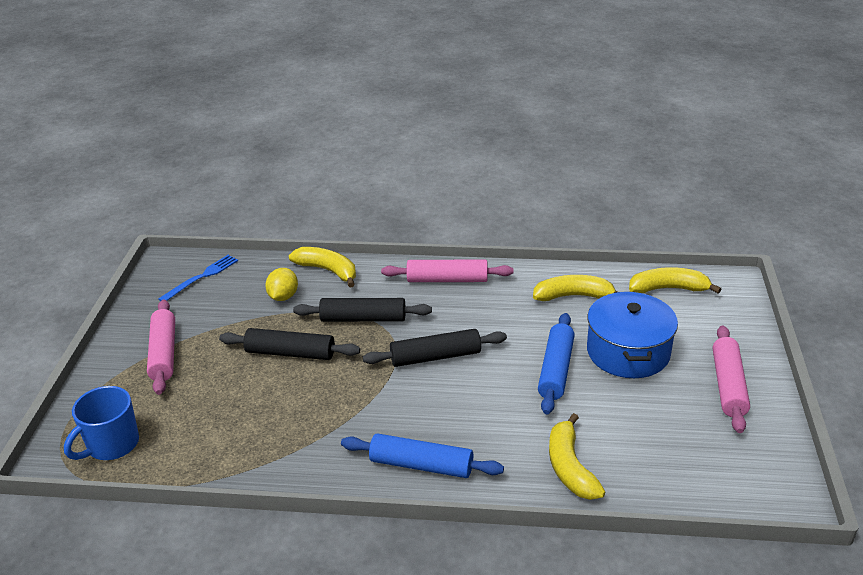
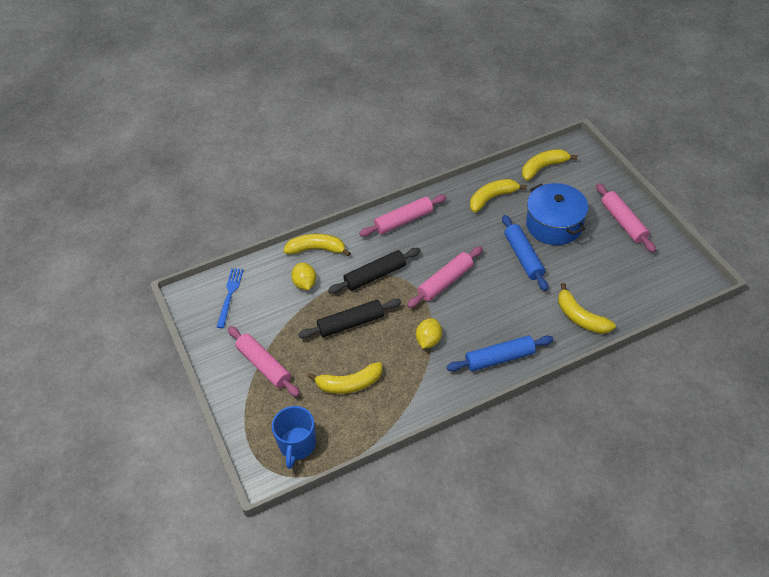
camera: 30 degrees left, 15 degrees up
(227, 411) = (349, 384): none -> yellow banana
(356, 407) = (428, 340): none -> yellow lemon
(435, 357) = (445, 282): black rolling pin -> pink rolling pin

